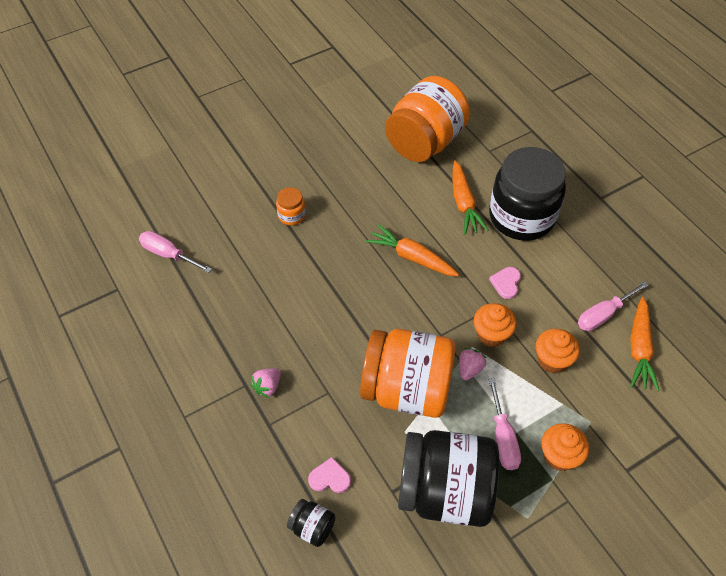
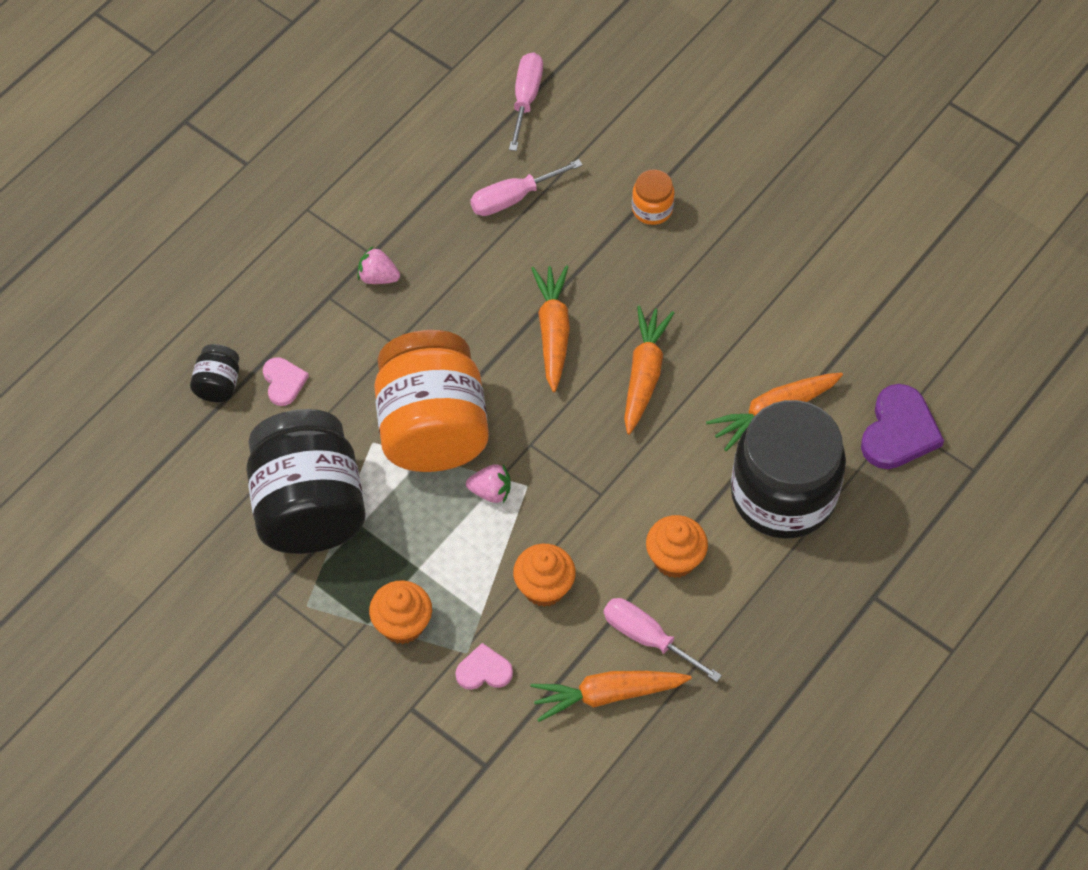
camera: 70 degrees right, 5 degrees up
(360, 296) = (553, 332): none -> orange carrot
(425, 142) = (872, 329): orange jar -> none
(491, 334) = (555, 504): orange cupcake -> orange cupcake (675, 559)
(496, 153) = (899, 431): none -> purple heart
(502, 438) = (404, 554): pink screwdriver -> pink screwdriver (513, 198)
(506, 283) = (650, 502): pink heart -> pink heart (484, 670)

